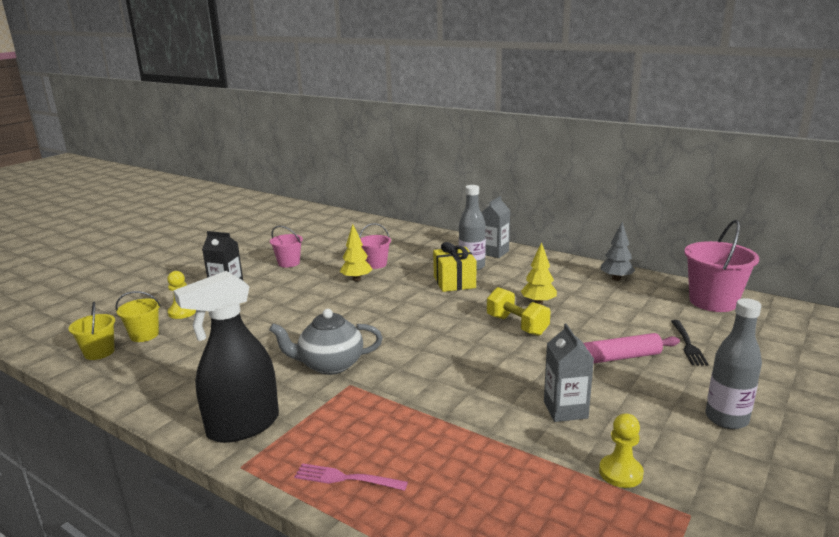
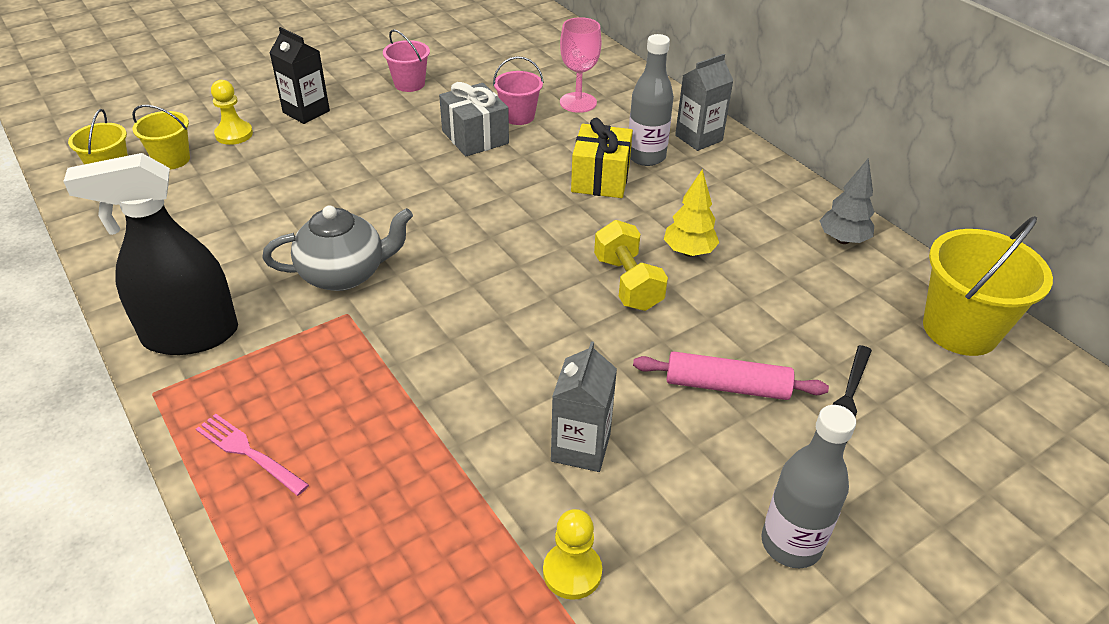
camera: 20 degrees right, 20 degrees up
(330, 365) = (345, 274): grey teapot -> grey teapot turned 150 degrees clockwise
(356, 279) = (475, 137): yellow tree -> grey gift
(407, 251) = (578, 102): none -> pink goblet
(713, 301) = (960, 329): pink bucket -> yellow bucket

